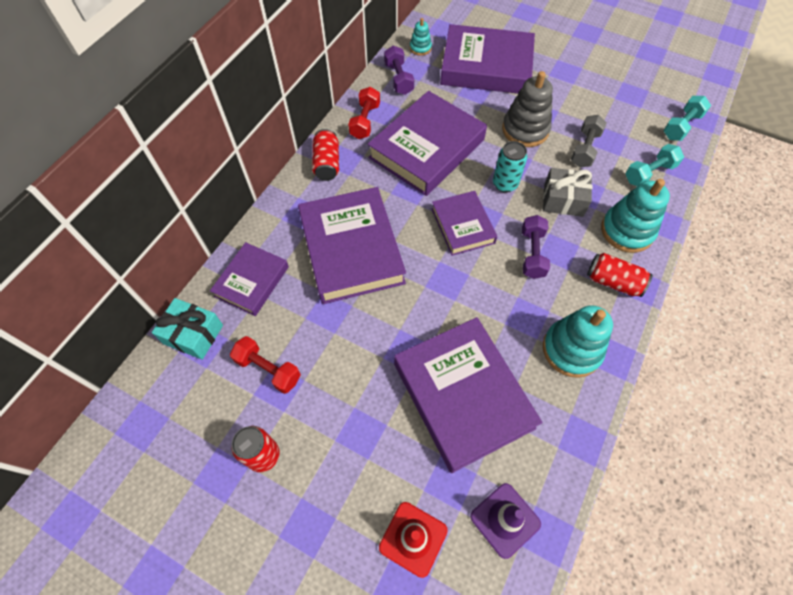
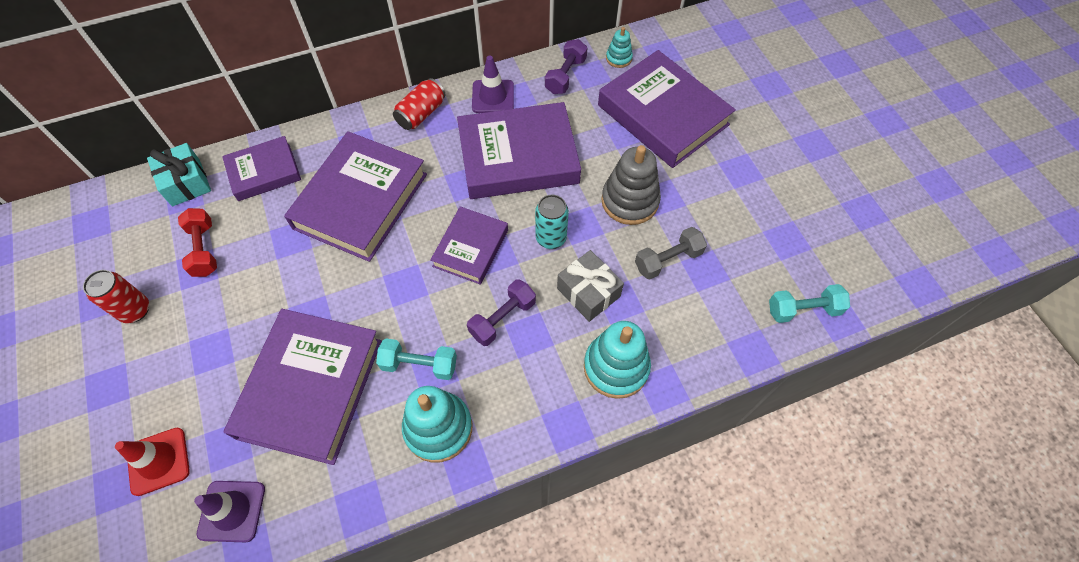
camera: 40 degrees right, 0 degrees up
(365, 121) = (493, 97): red dumbbell -> purple traffic cone
(613, 282) = (546, 402): red can -> none
(649, 173) = (707, 330): turquoise dumbbell -> turquoise dumbbell (419, 364)

